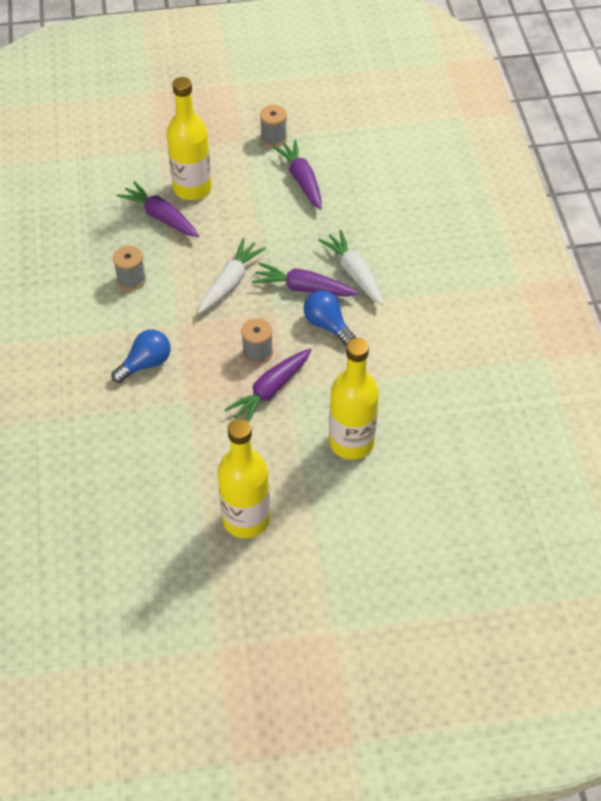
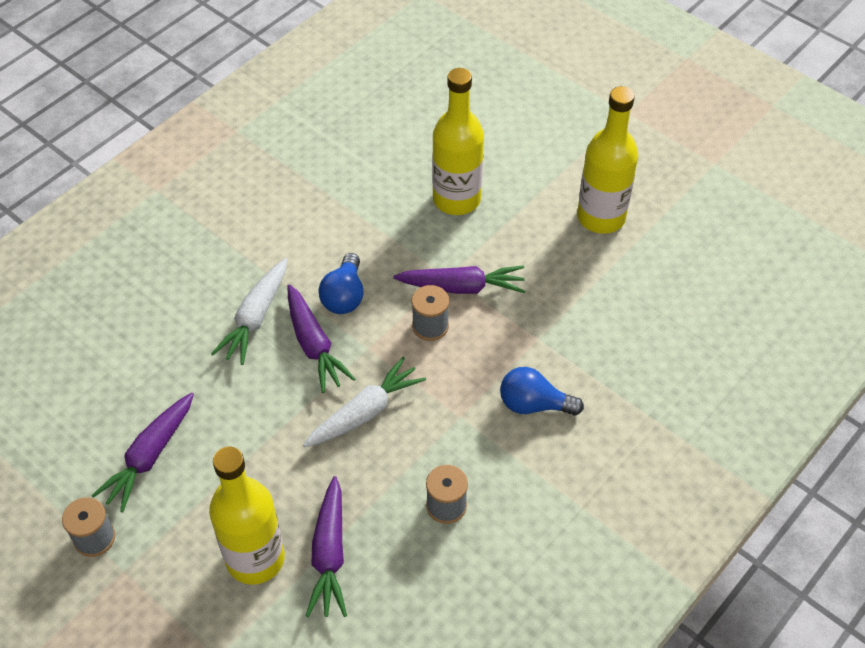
camera: 130 degrees left, 0 degrees up
(230, 282) = (365, 412): white carrot -> white carrot turned 150 degrees clockwise

